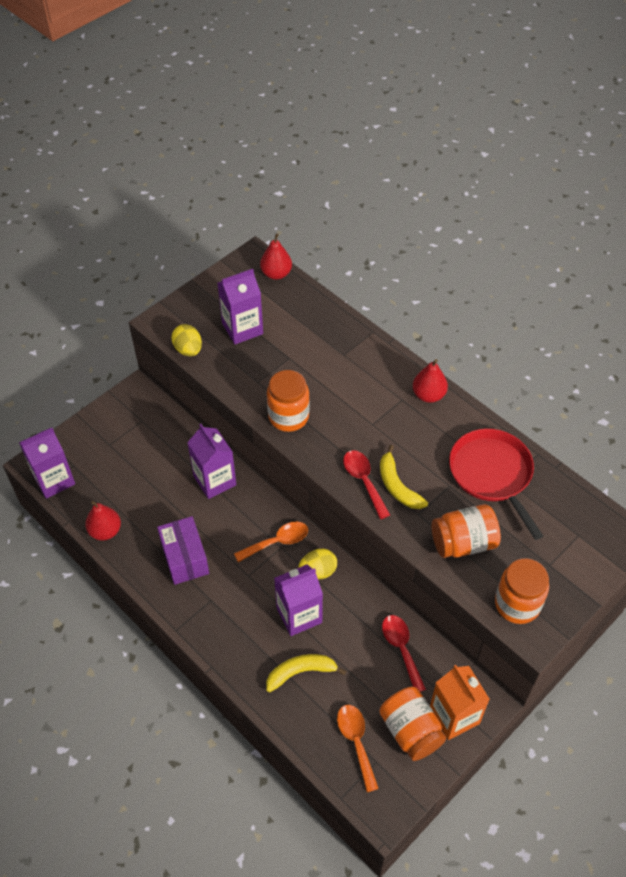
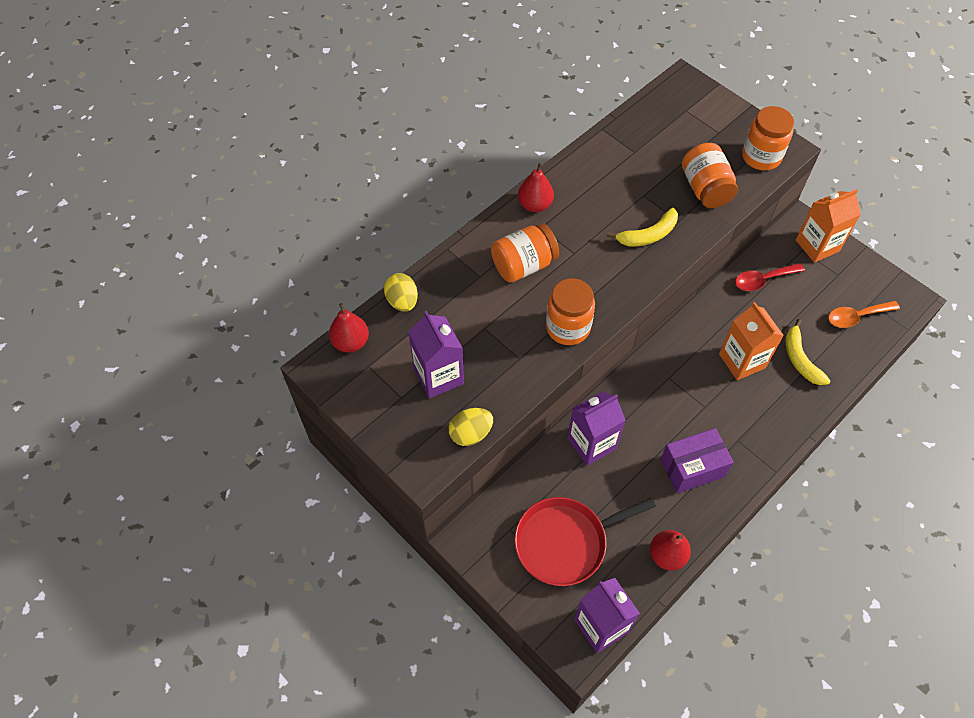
camera: 90 degrees left, 5 degrees up
(277, 542) = (663, 380): orange spoon -> none
(299, 615) = (742, 361): purple carton -> orange carton
(318, 571) = (692, 345): yellow egg -> yellow egg (402, 301)
(363, 481) = (645, 262): red spoon -> none
(410, 730) = (837, 277): orange jar -> orange jar (523, 265)
(492, 474) = (628, 162): red pan -> red pan (565, 542)

